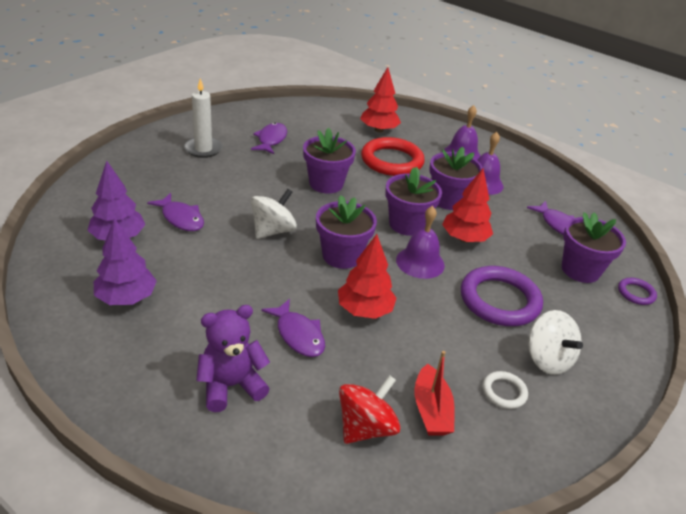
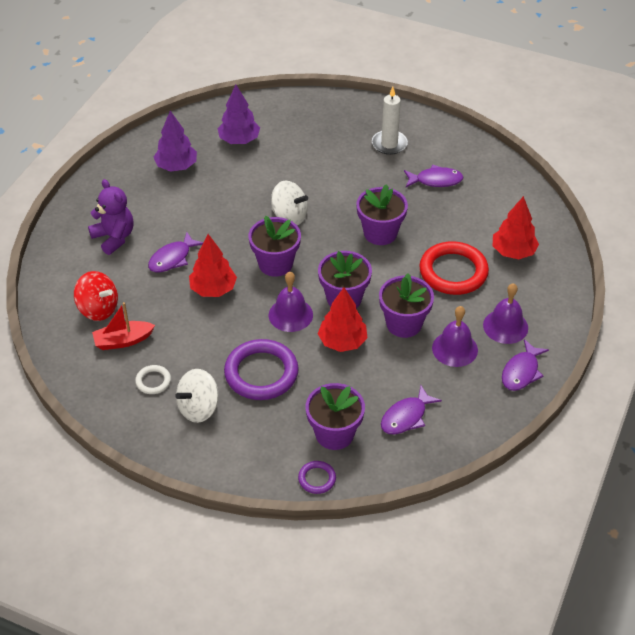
camera: 80 degrees right, 10 degrees up
(181, 218) = (279, 163): purple fish -> purple fish (521, 372)

